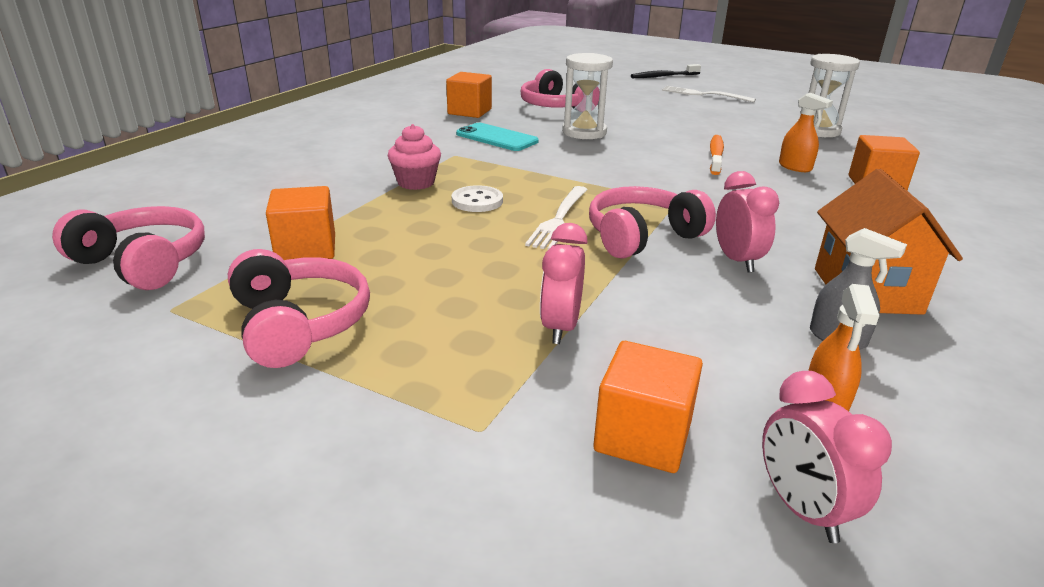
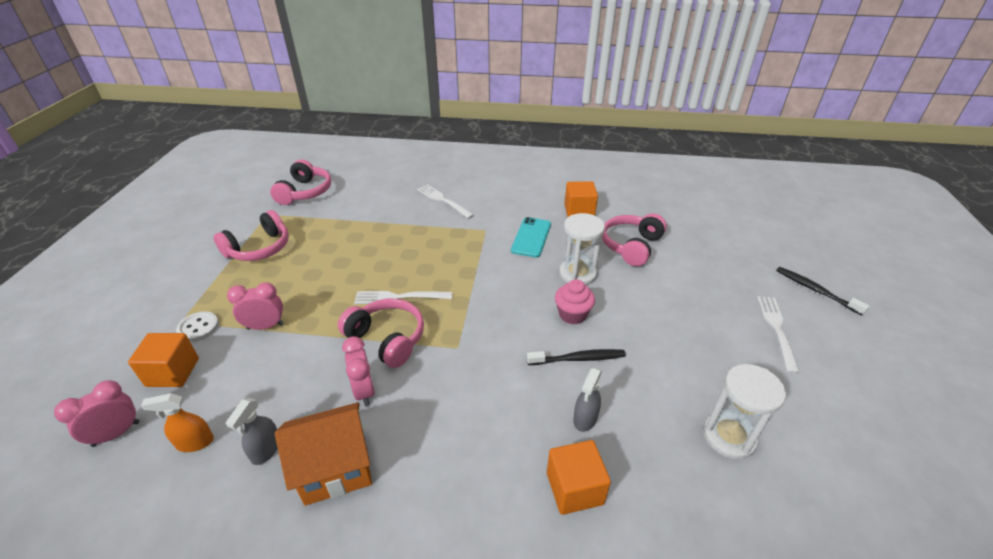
camera: 70 degrees right, 10 degrees up
(306, 249) = (330, 225): orange cube -> none
(349, 165) = (443, 200): none -> white fork
(416, 183) = (429, 230): pink cupcake -> pink cupcake (572, 314)
(477, 201) = (413, 259): white button -> white button (198, 328)
(715, 155) = (578, 359): orange toothbrush -> black toothbrush
(737, 261) = (364, 391): pink clock -> pink clock turned 75 degrees counterclockwise
(795, 167) = (585, 419): orange spray bottle -> grey spray bottle

